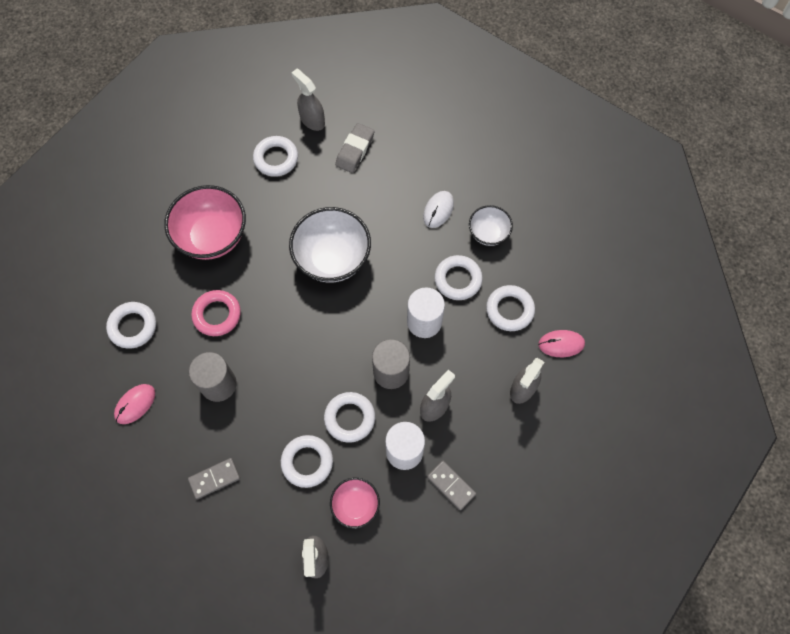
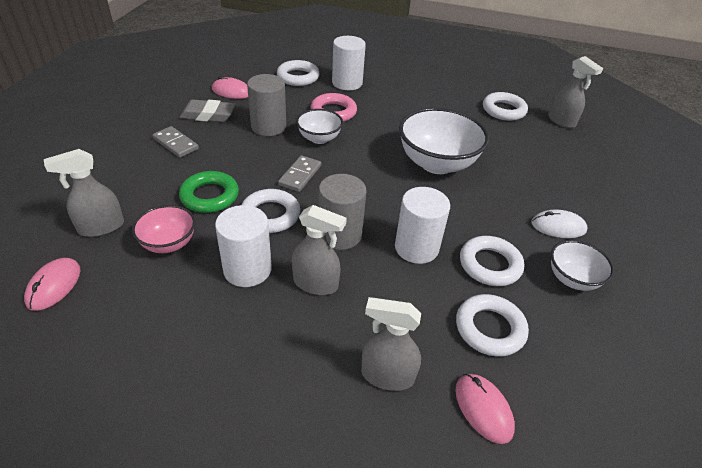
camera: 65 degrees right, 25 degrees down
(166, 281) = (347, 83): none -> white cylinder
(212, 236) = (402, 95): pink bowl -> none
(257, 343) = (319, 138): none -> white bowl
(307, 462) = (210, 196): white ring -> green ring
(312, 120) = (561, 121): grey spray bottle -> grey spray bottle turned 120 degrees clockwise
(355, 150) = (560, 152): grey eraser -> grey eraser (208, 115)
(372, 597) = (54, 285): none -> pink mouse
(451, 485) = (216, 327): grey domino -> grey domino (300, 175)

